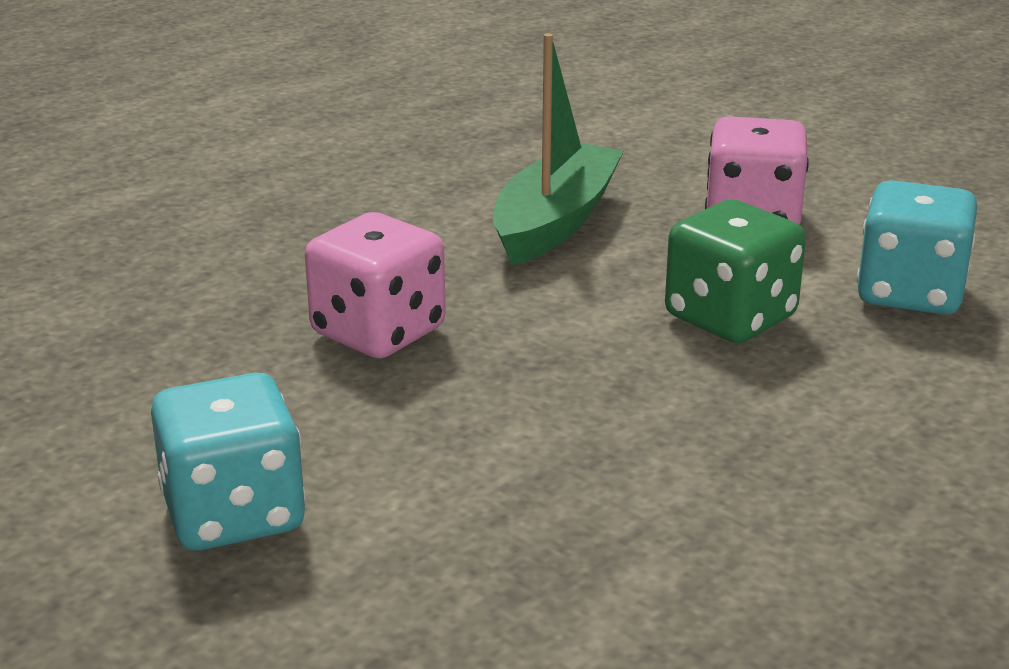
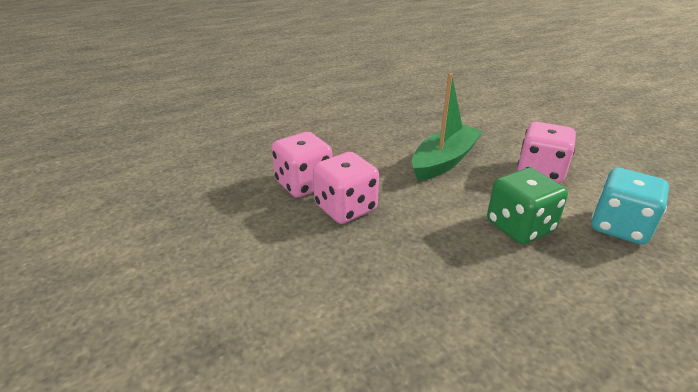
camera: 15 degrees right, 5 degrees up
(233, 514) = (239, 304): turquoise dice -> none
(269, 301) = (303, 184): none -> pink dice

